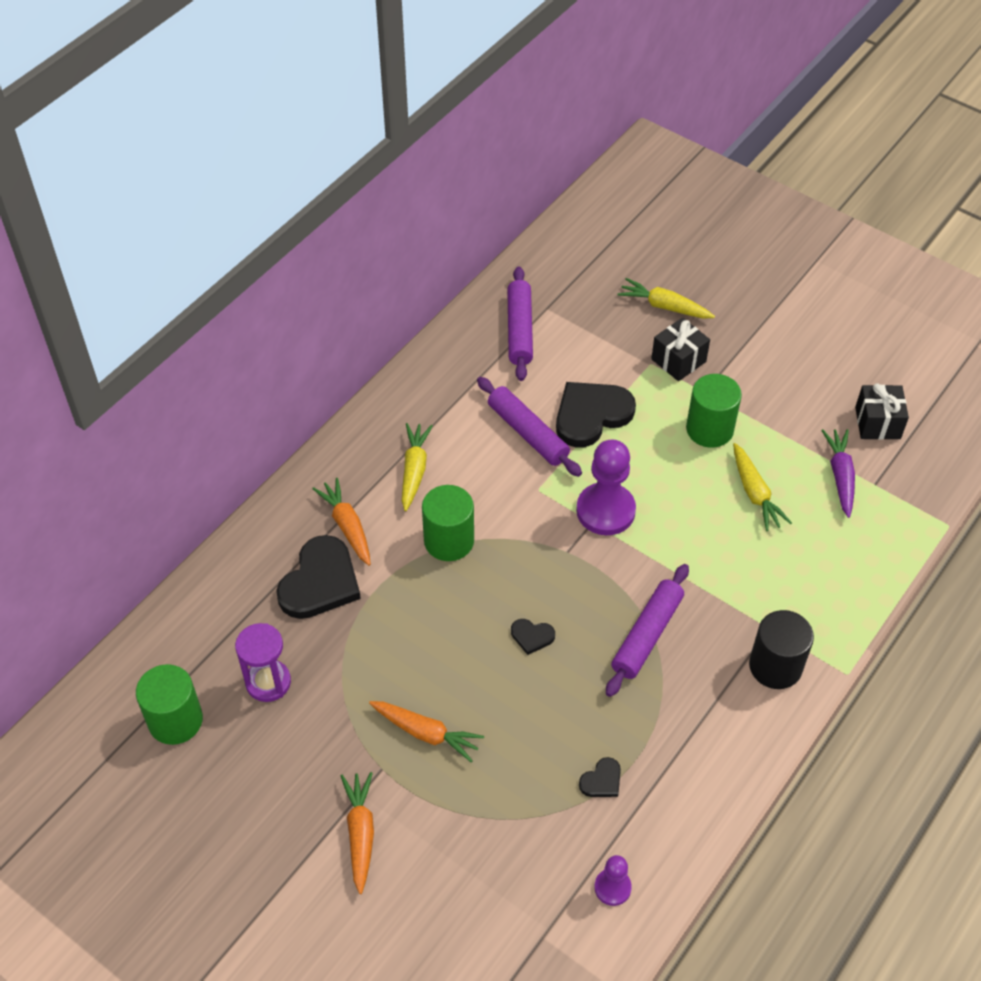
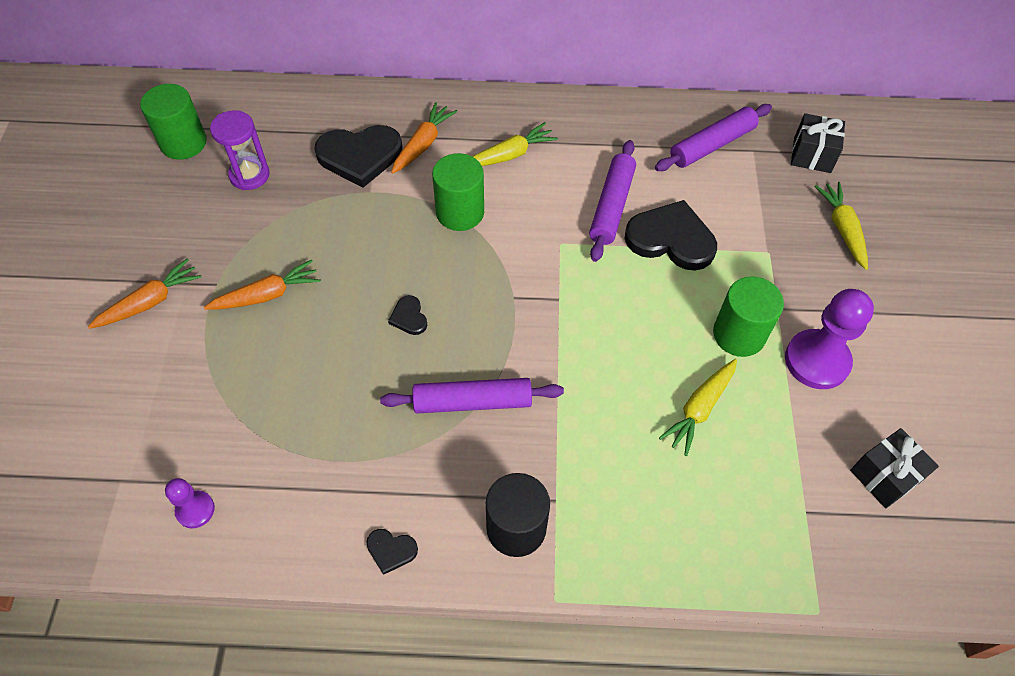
camera: 55 degrees right, 5 degrees up
(426, 733) = (267, 295): orange carrot -> orange carrot turned 105 degrees counterclockwise
(602, 780) = (298, 445): black heart -> black heart (391, 550)
(605, 511) = (579, 302): purple pawn -> purple pawn (817, 361)
(678, 360) = (793, 271): black gift -> black gift (812, 155)
(840, 476) = (786, 474): purple carrot -> none

